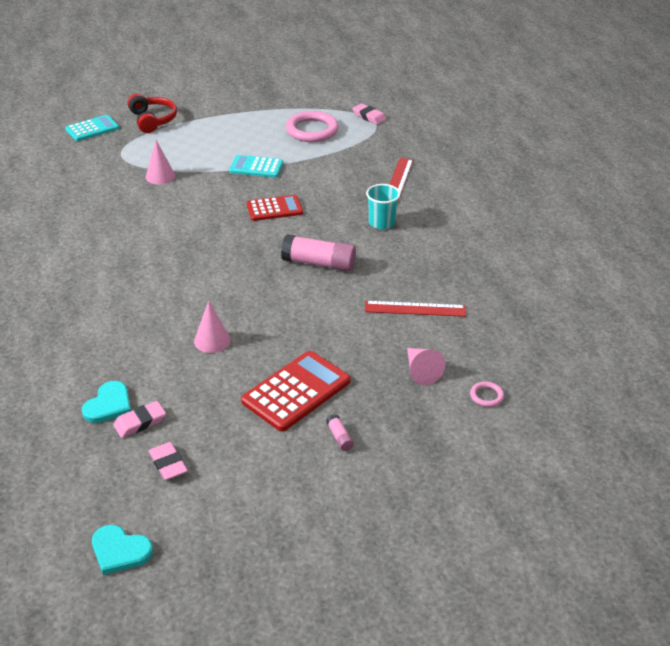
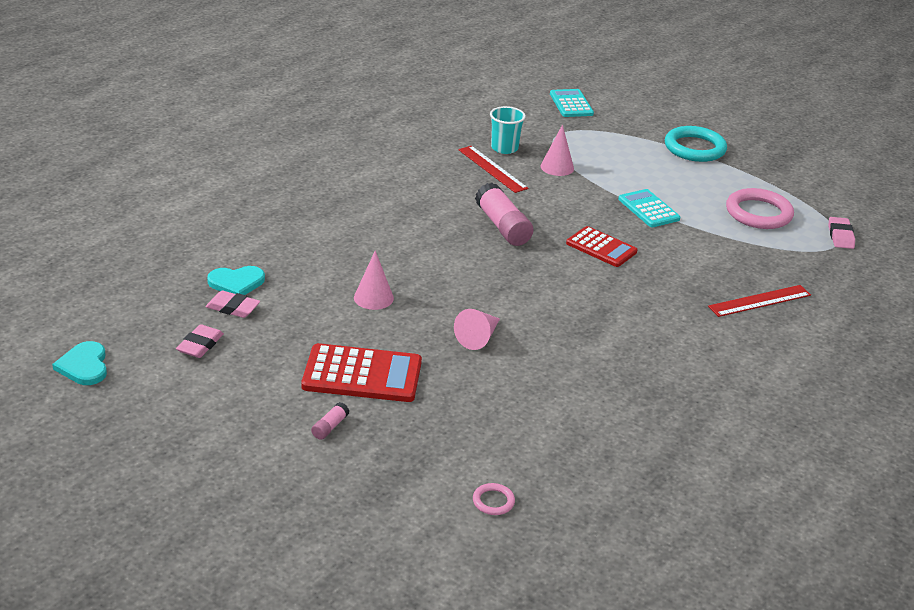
camera: 50 degrees right, 5 degrees down
(92, 129) = (571, 104): turquoise calculator -> turquoise calculator turned 120 degrees counterclockwise
(152, 120) = (631, 125): red headphones -> none
(213, 112) = (694, 148): none -> turquoise ring
(319, 263) = (556, 309): pink glue stick -> pink glue stick (502, 226)
(381, 223) = (673, 320): turquoise cup -> turquoise cup (504, 148)
(415, 309) = (567, 398): red ruler -> red ruler (492, 169)
(421, 371) = (479, 440): pink cone -> pink cone (479, 337)

